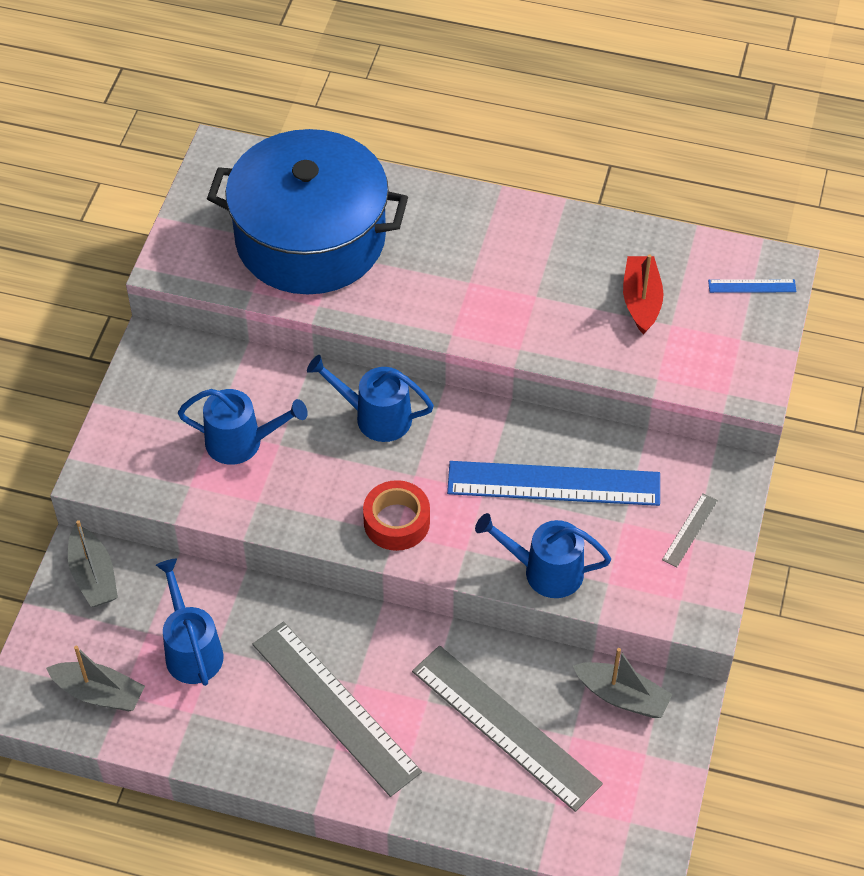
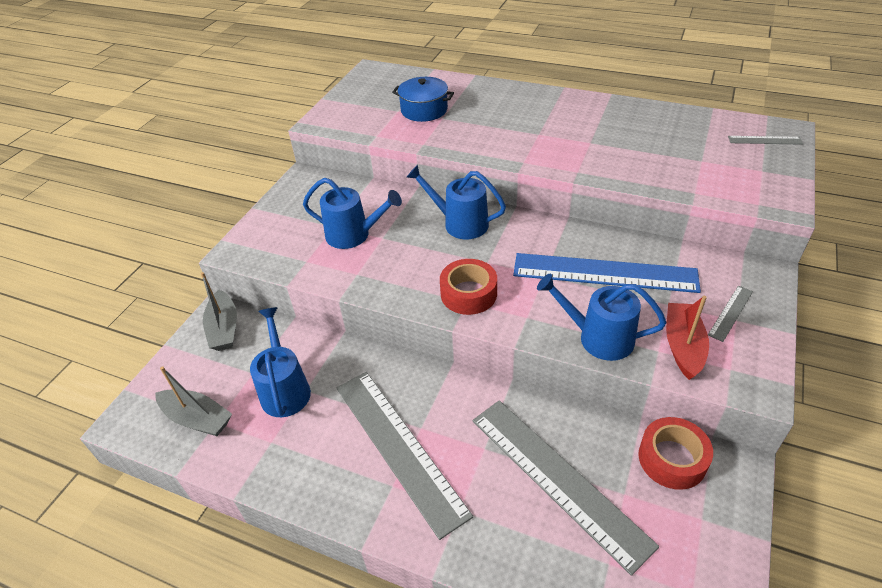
camera: 10 degrees right, 10 degrees down
(310, 238) = (424, 110): blue pot -> blue pot, size x0.43
(622, 696) = (672, 459): grey boat -> red tape
(641, 301) = (675, 146): red boat -> red boat (683, 346)
(752, 286) = (765, 140): blue ruler -> grey ruler

